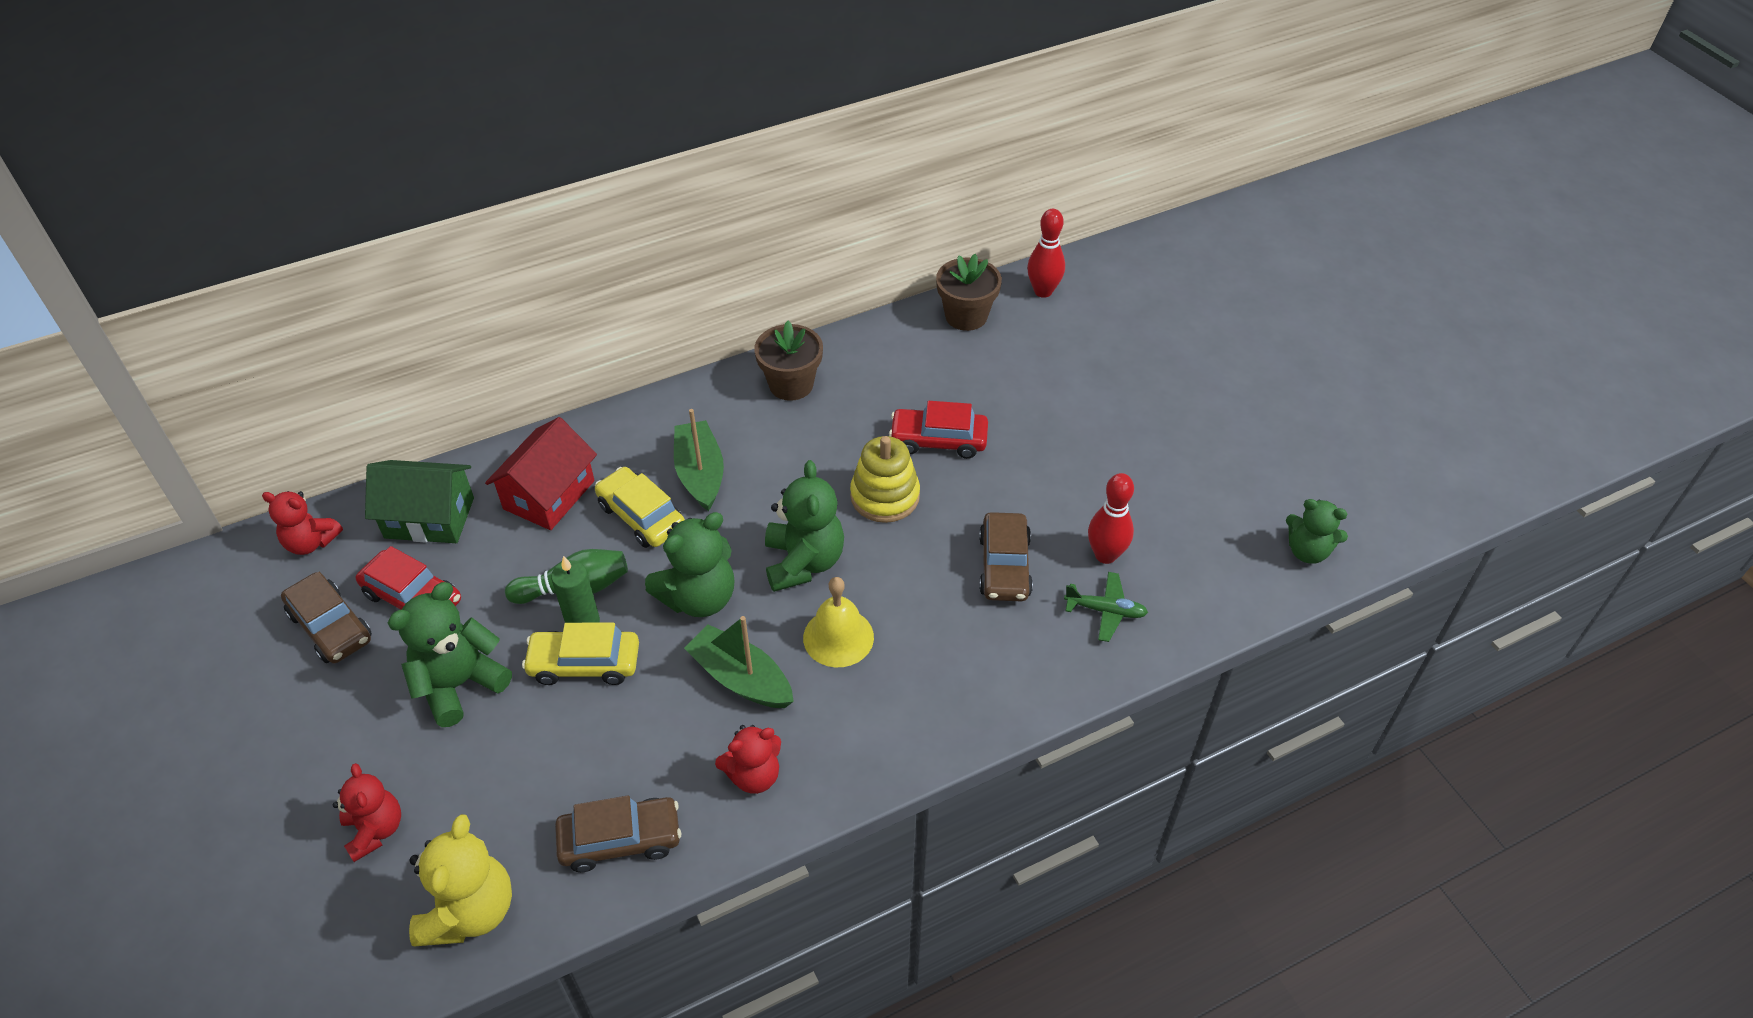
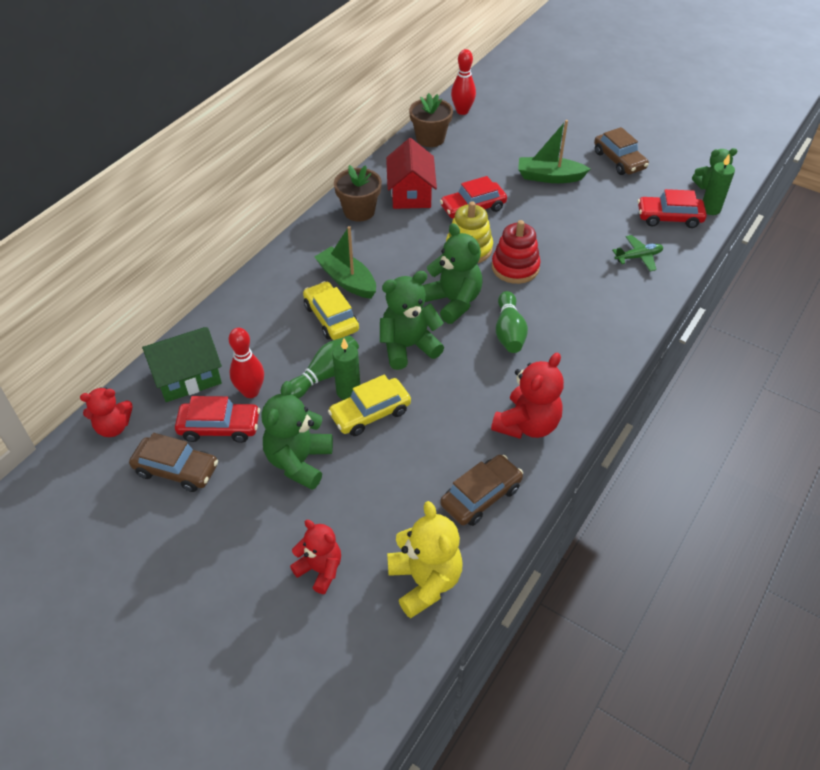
camera: 30 degrees left, 0 degrees up
(549, 495) = (259, 331): red house -> red house (411, 193)
(641, 516) = (331, 318): yellow car -> yellow car turned 45 degrees clockwise
(699, 598) = (408, 347): green teddy bear -> green teddy bear turned 135 degrees counterclockwise
(741, 678) = (473, 378): green boat -> green boat (549, 177)
(754, 775) = (527, 424): red teddy bear -> red teddy bear, size x1.51
(838, 637) = (509, 332): yellow bell -> green bowling pin
(922, 550) = (515, 267): none -> red stacking toy
(1004, 566) = (566, 257): brown car -> brown car (619, 160)
(1105, 555) = (614, 230): red bowling pin -> red bowling pin (251, 392)
(1203, 571) = (669, 218): none -> red car
(1279, 584) = (710, 209): none -> green candle

